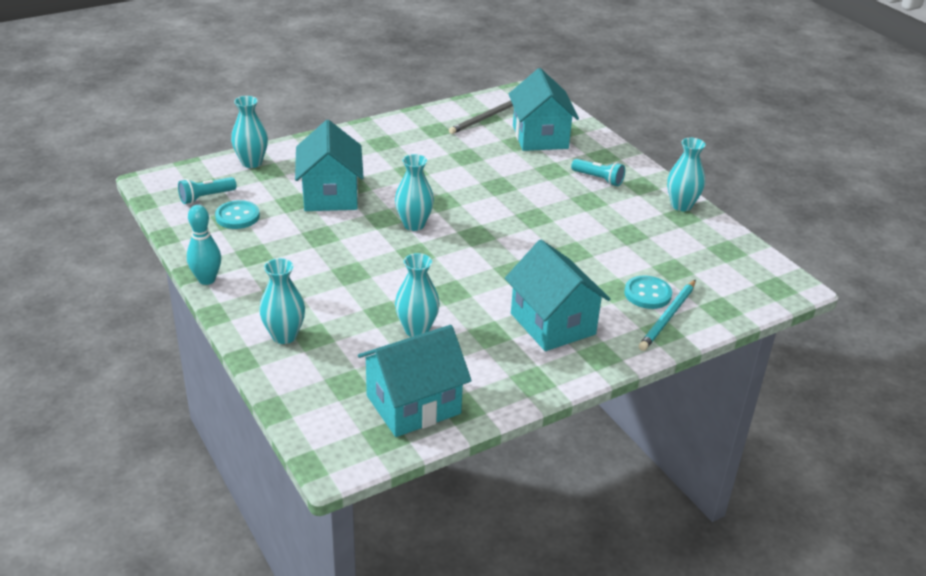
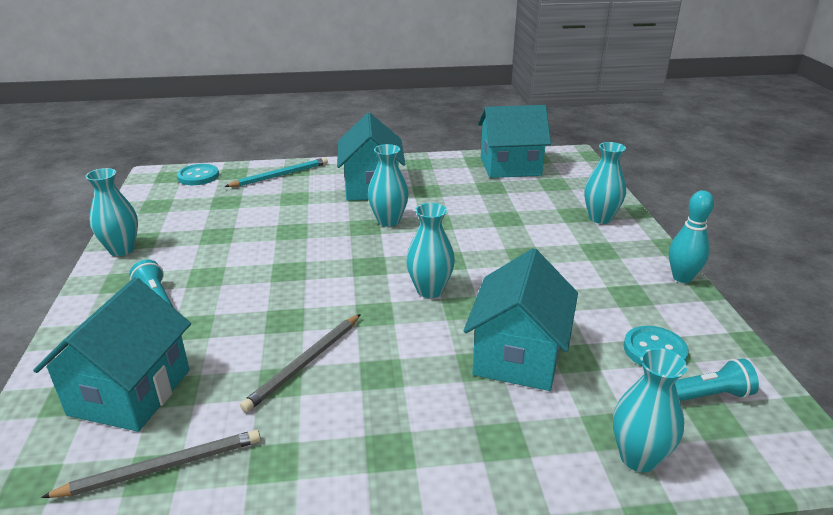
camera: 155 degrees left, 5 degrees down
(416, 330) = (484, 202): turquoise vase -> turquoise vase (388, 221)
(460, 166) = (305, 363): none -> grey pencil
(647, 294) = (273, 190): turquoise button -> turquoise button (198, 176)

